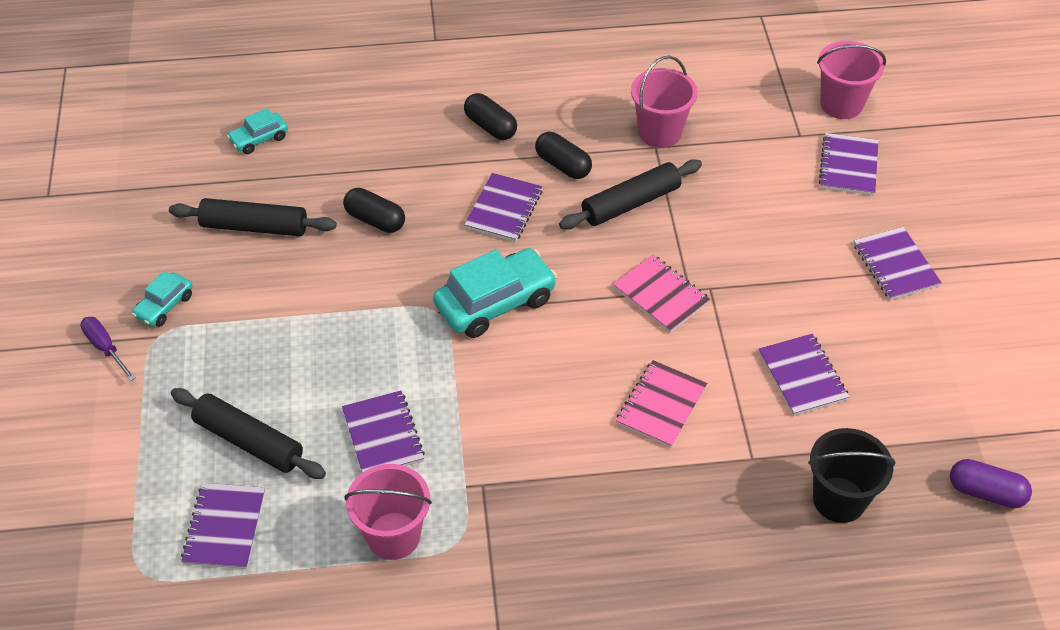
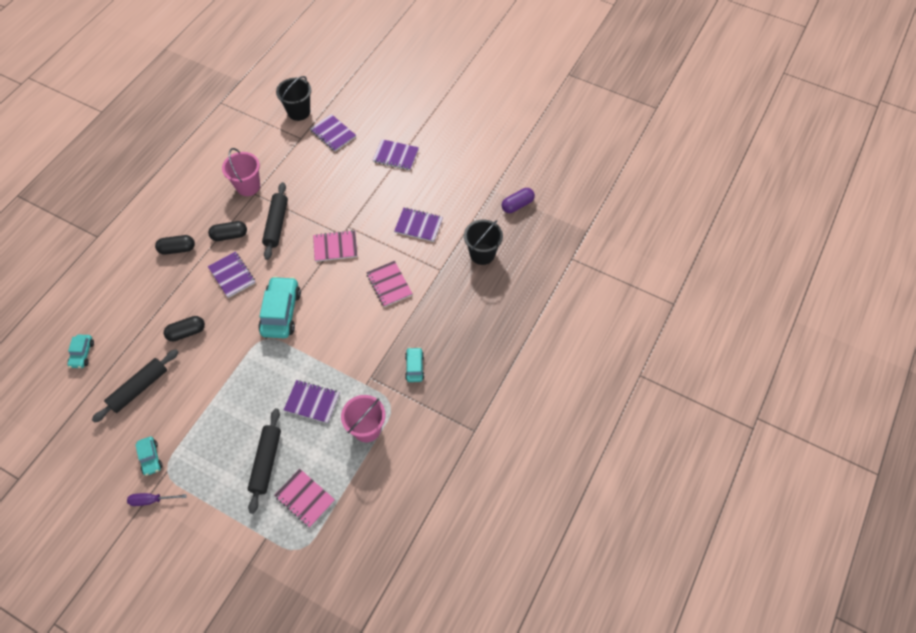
camera: 55 degrees left, 10 degrees up
(224, 527) = (305, 498): purple notebook -> pink notebook
(248, 441) = (266, 462): black rolling pin -> black rolling pin turned 60 degrees counterclockwise
(548, 534) = (414, 367): none -> turquoise car
(841, 104) = (299, 112): pink bucket -> black bucket

